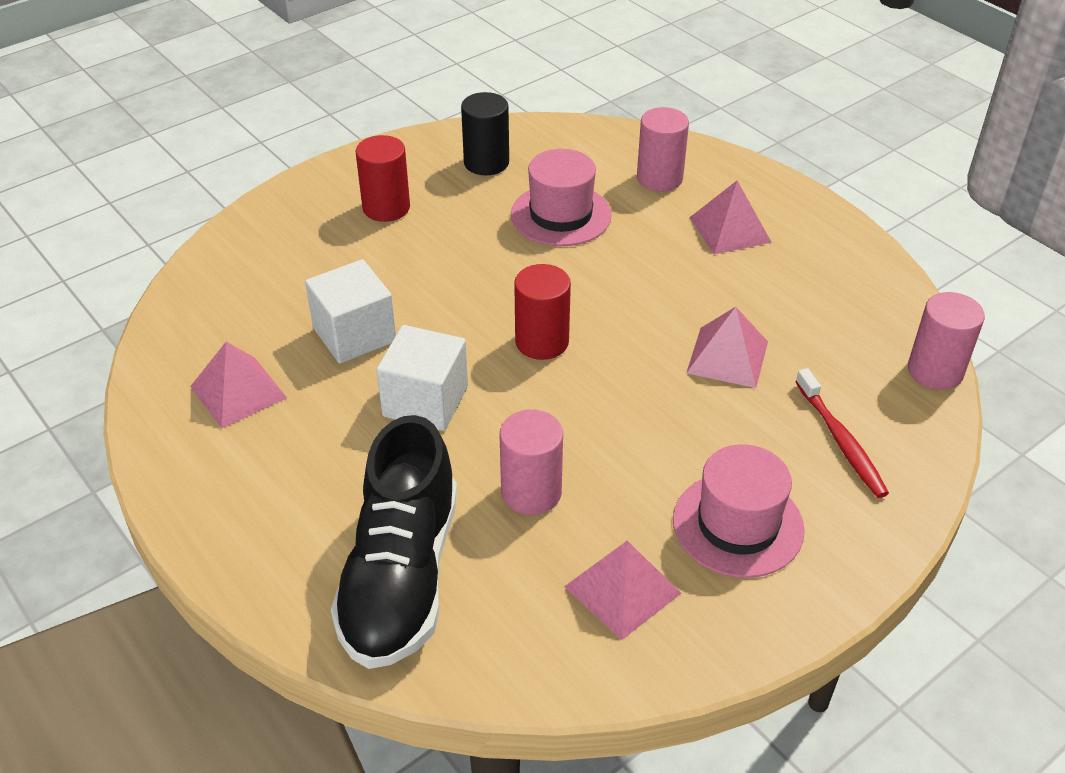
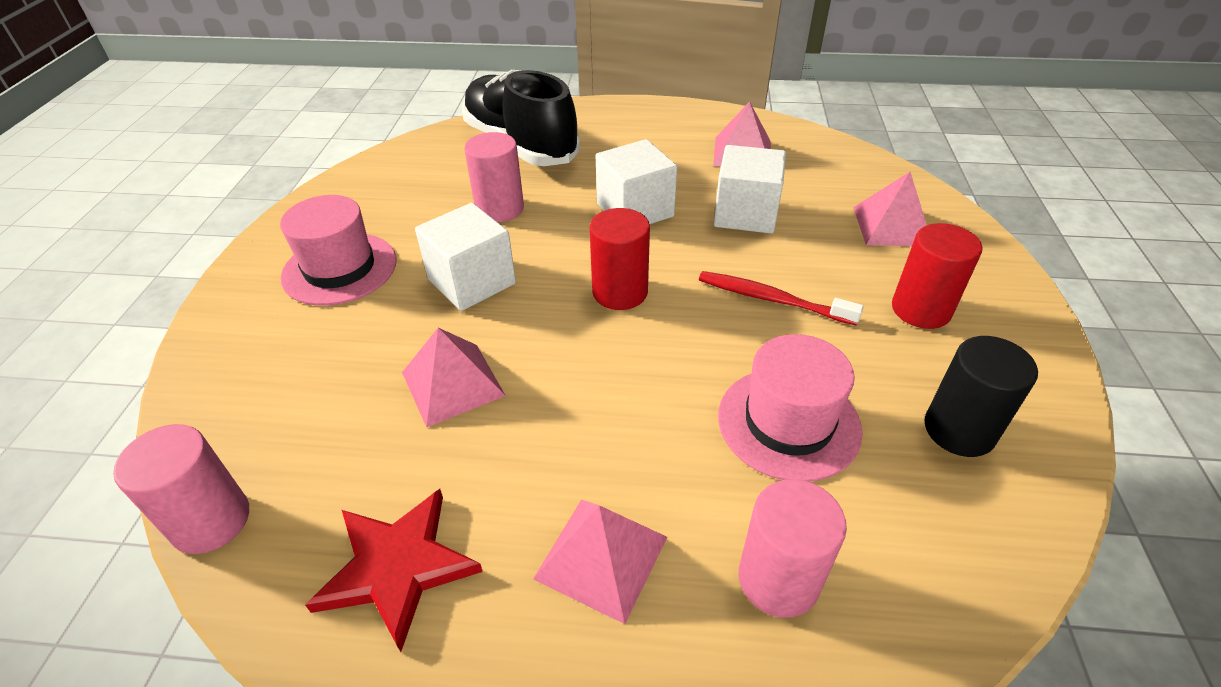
camera: 135 degrees right, 0 degrees up
(622, 589) = (389, 201): pink pyramid -> pink pyramid (891, 226)
(638, 428) = (472, 281): none -> white cube
(836, 286) = (397, 566): none -> red star
(841, 441) = (288, 375): red toothbrush -> red toothbrush (772, 299)

